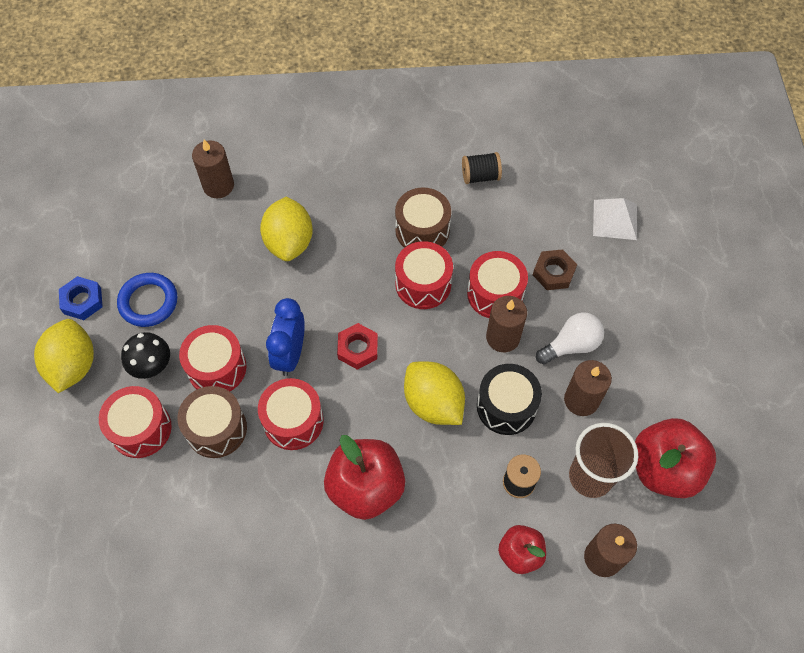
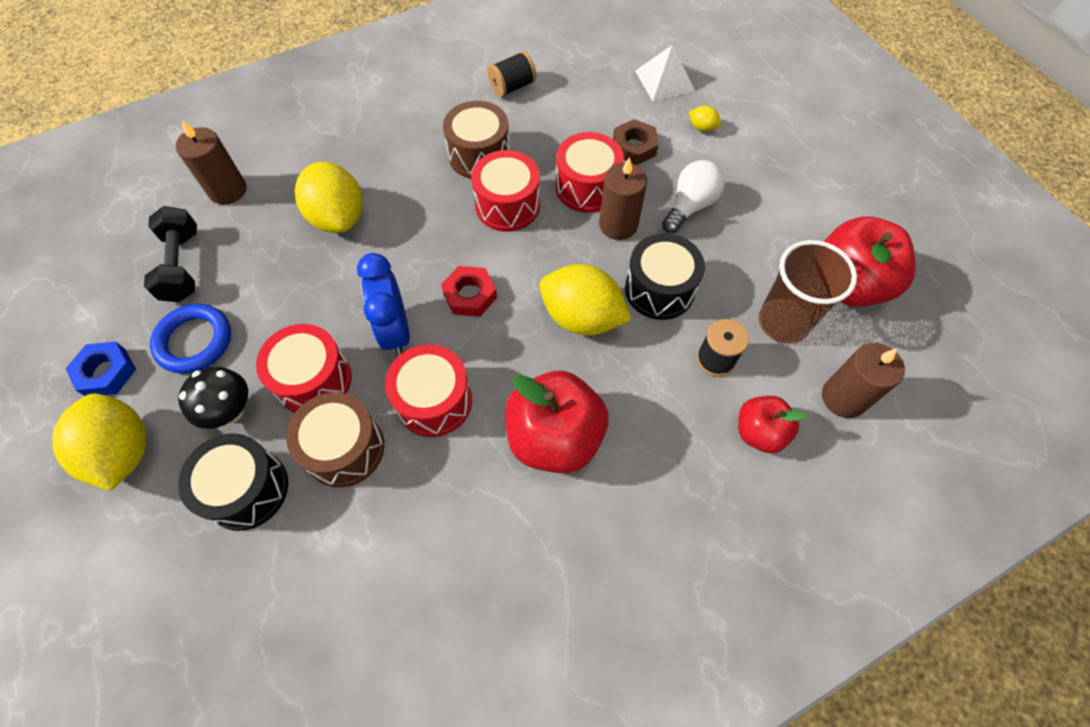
camera: 25 degrees left, 0 degrees up
(141, 429) = (247, 489): red drum -> black drum
(163, 237) = (182, 266): none -> black dumbbell
(581, 400) = (730, 253): brown candle -> none
(622, 277) = (702, 127): none -> yellow lemon

